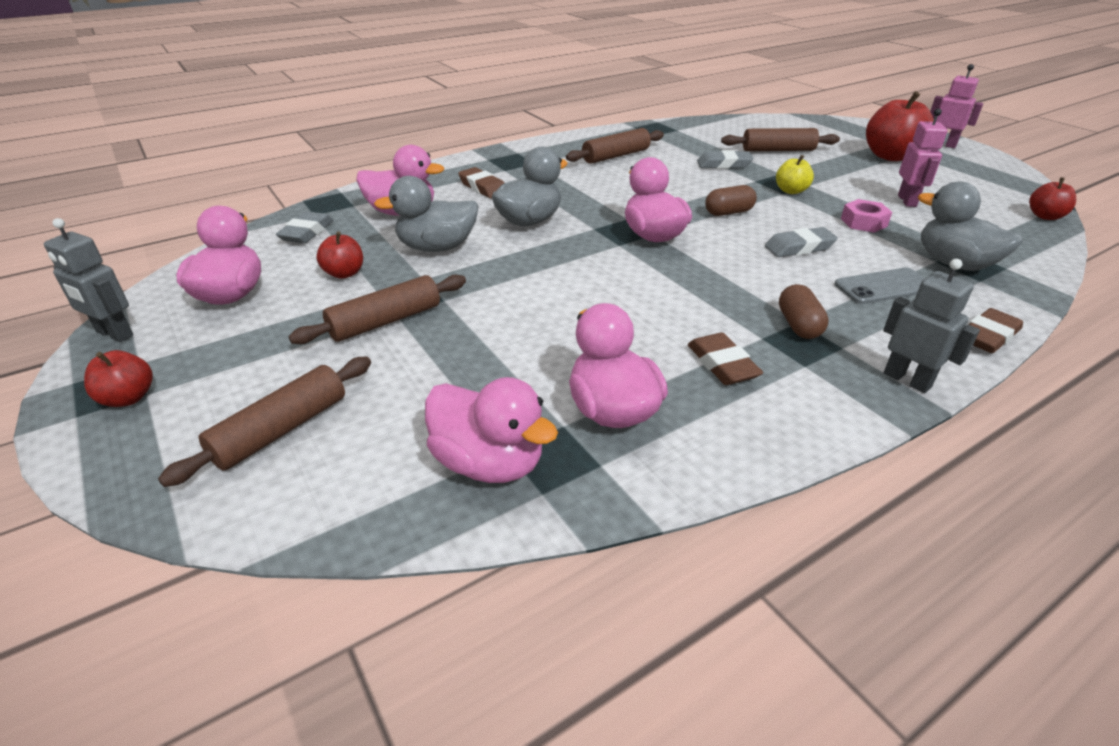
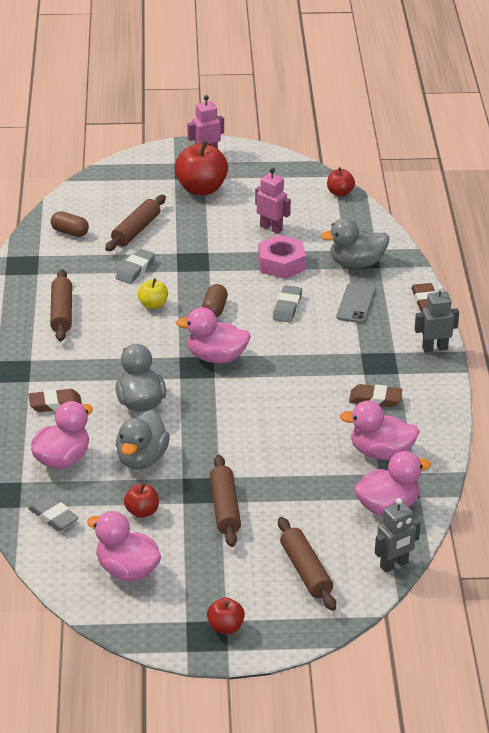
camera: 60 degrees left, 0 degrees up
(114, 334) = (137, 630): grey robot -> grey robot (394, 565)
(791, 191) = (209, 265): yellow apple -> yellow apple (153, 305)
(798, 325) = (364, 355): brown capsule -> brown capsule (70, 232)
(863, 222) = (281, 263): pink nut -> pink nut, size x1.52

